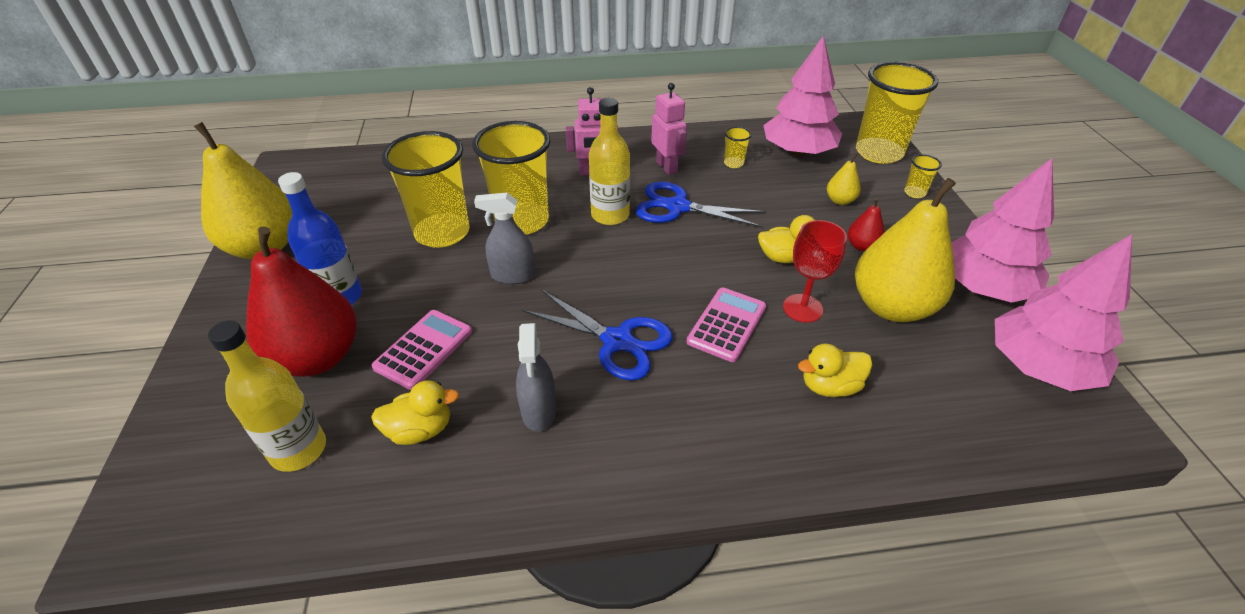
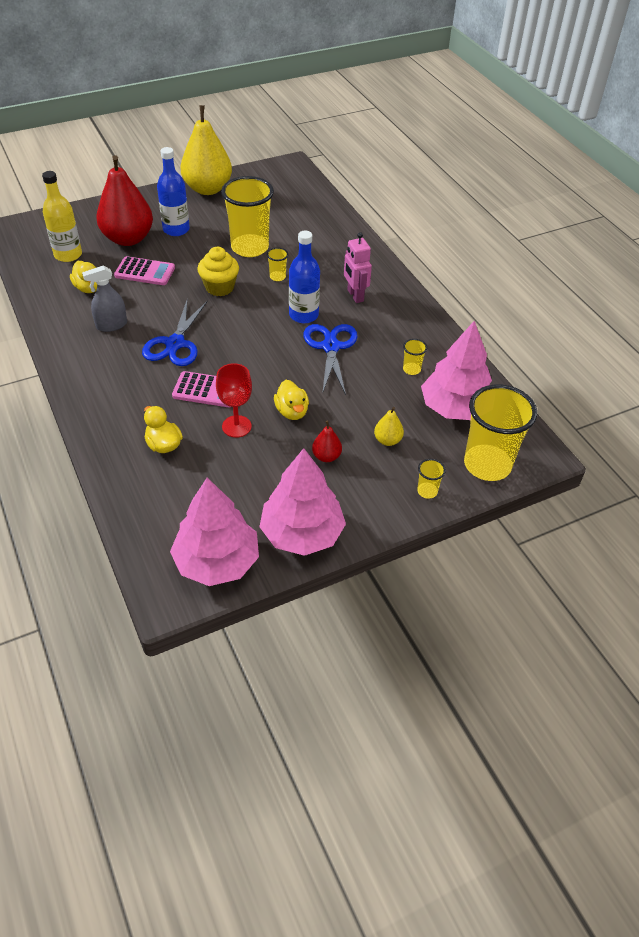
camera: 70 degrees right, 5 degrees up
(513, 275) = (219, 287): grey spray bottle -> yellow cupcake
(522, 221) = (277, 277): yellow cup -> yellow cup, size x0.42
(610, 215) = (303, 315): yellow bottle -> blue bottle
(667, 167) = (384, 332): pink robot -> none
(891, 307) = (256, 475): yellow pear -> none

